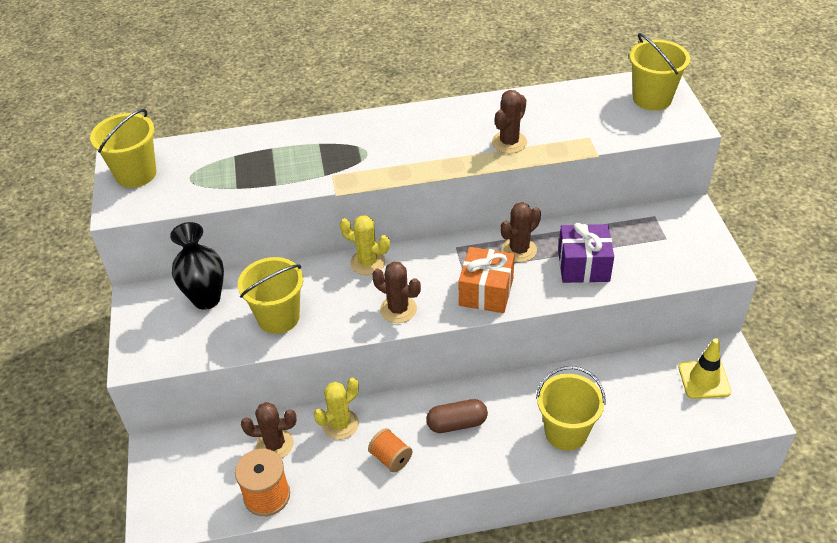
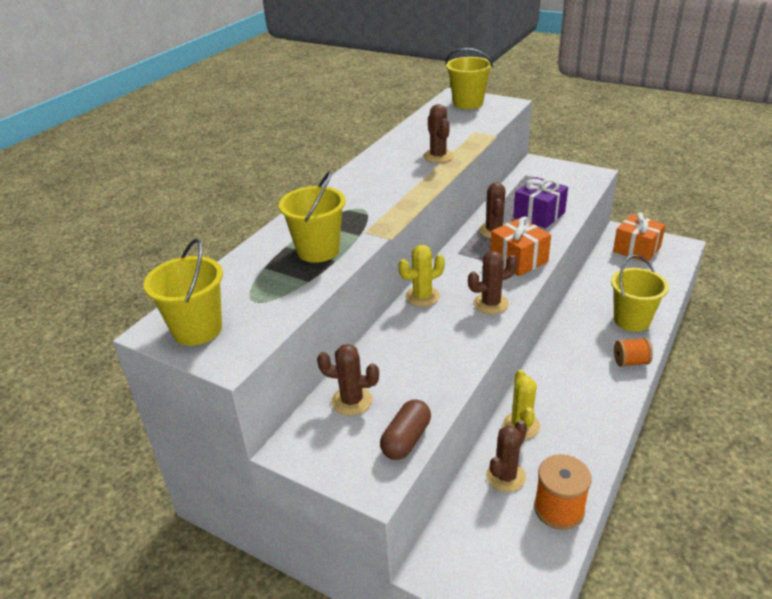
camera: 50 degrees left, 10 degrees down
(206, 299) = (352, 401): black vase -> brown cactus
(278, 317) = (427, 367): yellow bucket -> yellow bucket (318, 250)
(391, 458) = (582, 414): orange spool -> orange spool (630, 362)
(457, 423) = (578, 364): brown capsule -> brown capsule (406, 439)
(704, 379) = (636, 249): yellow traffic cone -> orange gift

